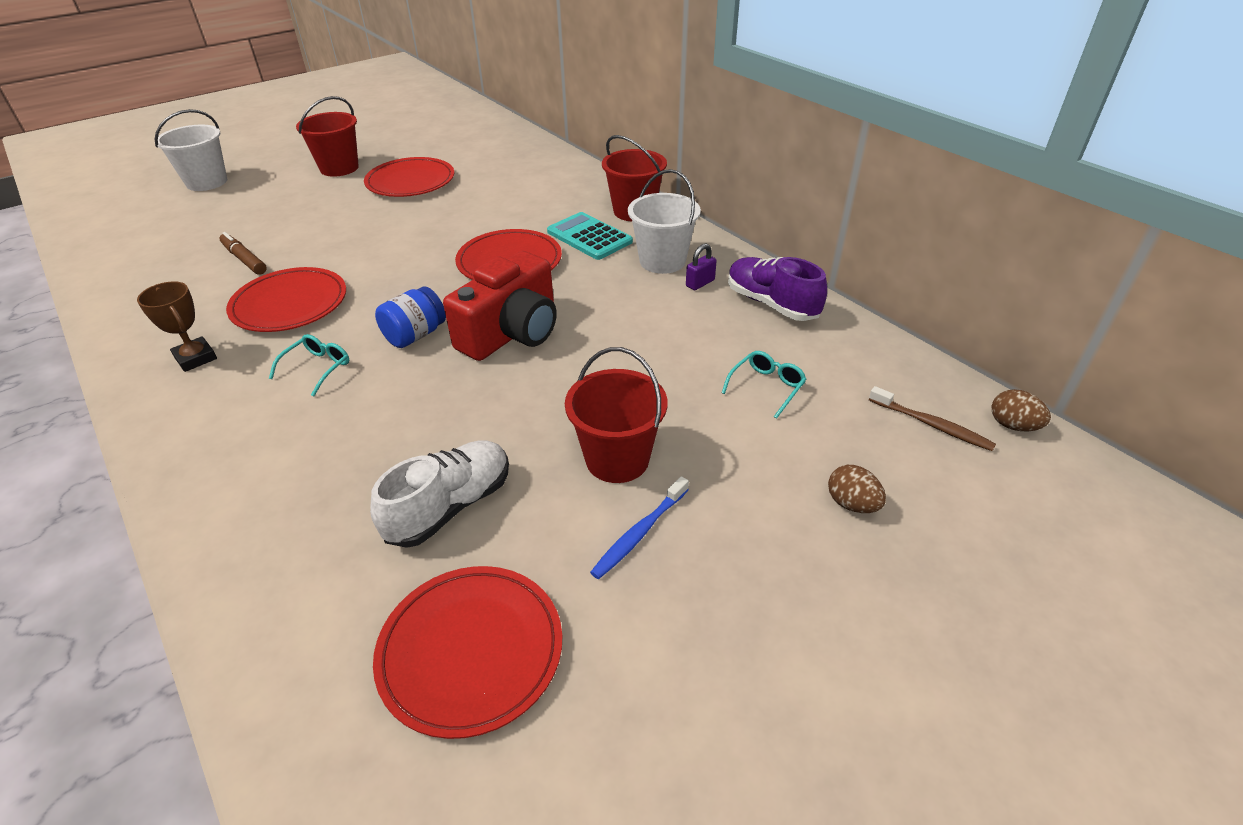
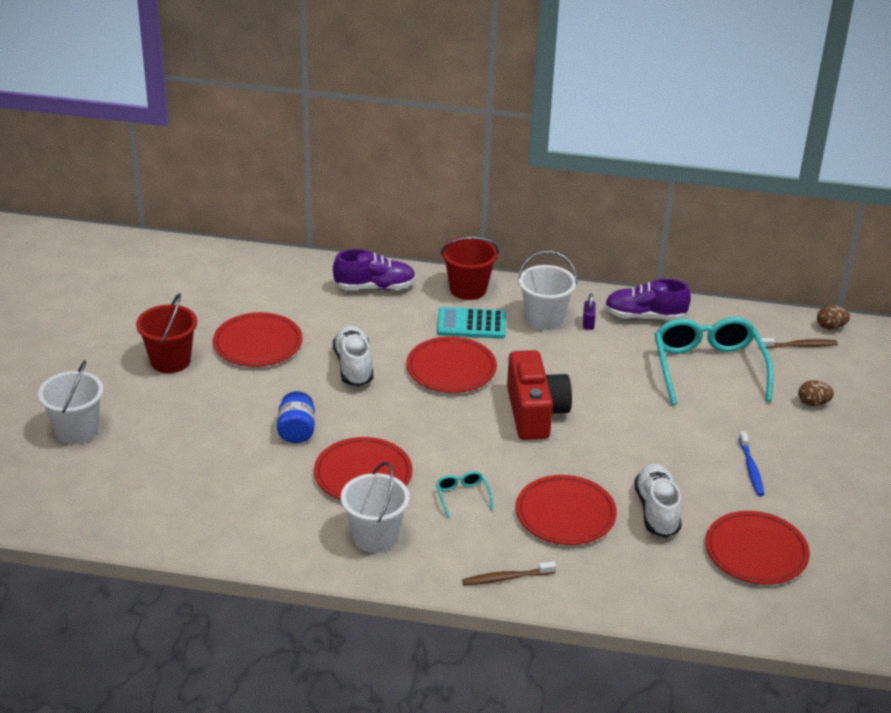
camera: 45 degrees left, 5 degrees down
(196, 358) = (375, 536): brown trophy -> white bucket
(199, 470) = (506, 578): none -> brown toothbrush
(244, 259) = (261, 466): brown marker -> none
(363, 444) = (565, 514): none -> red plate
(415, 335) = (482, 446): blue jar -> blue jar (296, 431)
(441, 225) = (353, 366): none -> white shoe
(561, 181) = (374, 287): none -> purple shoe
(617, 459) = (694, 444): red bucket -> none
(766, 387) = (708, 368): turquoise glasses -> turquoise glasses, size x2.36

